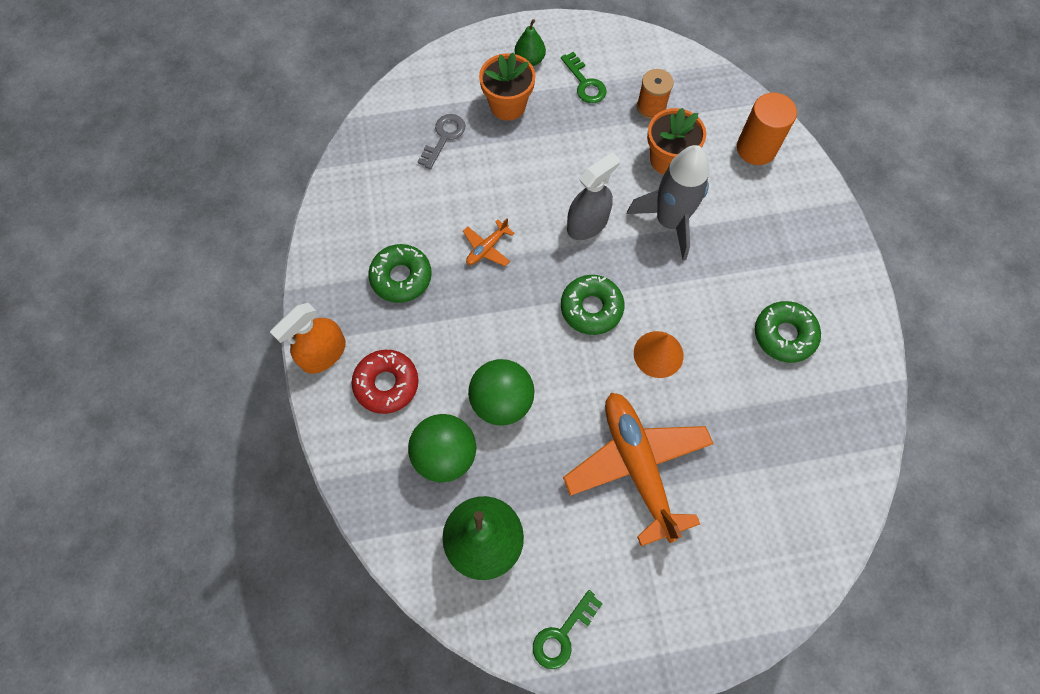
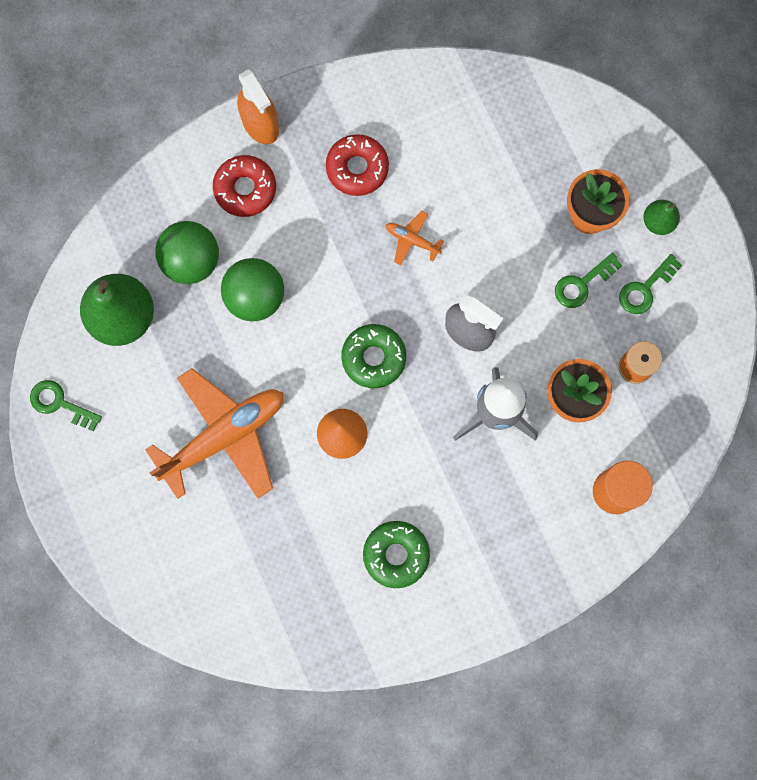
camera: 75 degrees right, 10 degrees up
(324, 353) = (260, 123): orange spray bottle -> orange spray bottle turned 150 degrees counterclockwise
(401, 277) = (357, 168): green donut -> red donut
(444, 138) = (529, 161): grey key -> none
(567, 126) = (582, 283): none -> green key

